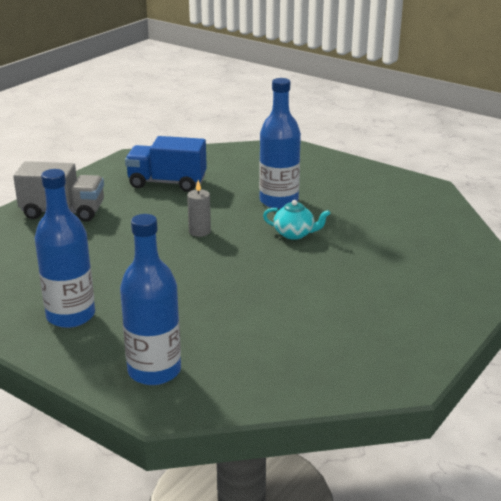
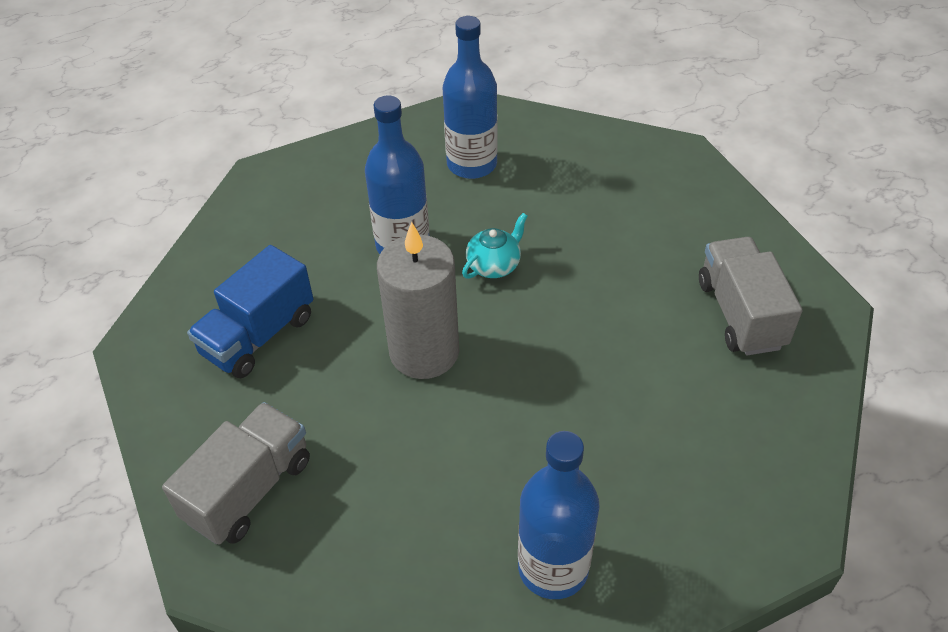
camera: 60 degrees left, 20 degrees up
(154, 371) = (721, 515): blue bottle -> blue bottle (472, 164)
(199, 231) = (424, 352): grey candle -> grey candle, size x2.20
(352, 339) = (740, 314): none -> grey truck

